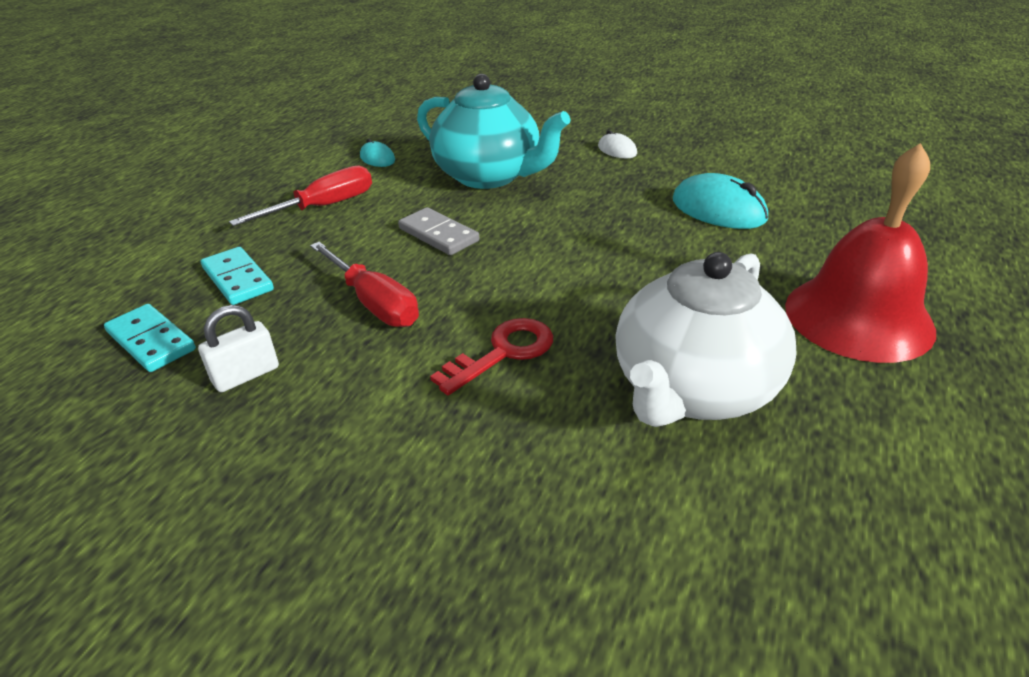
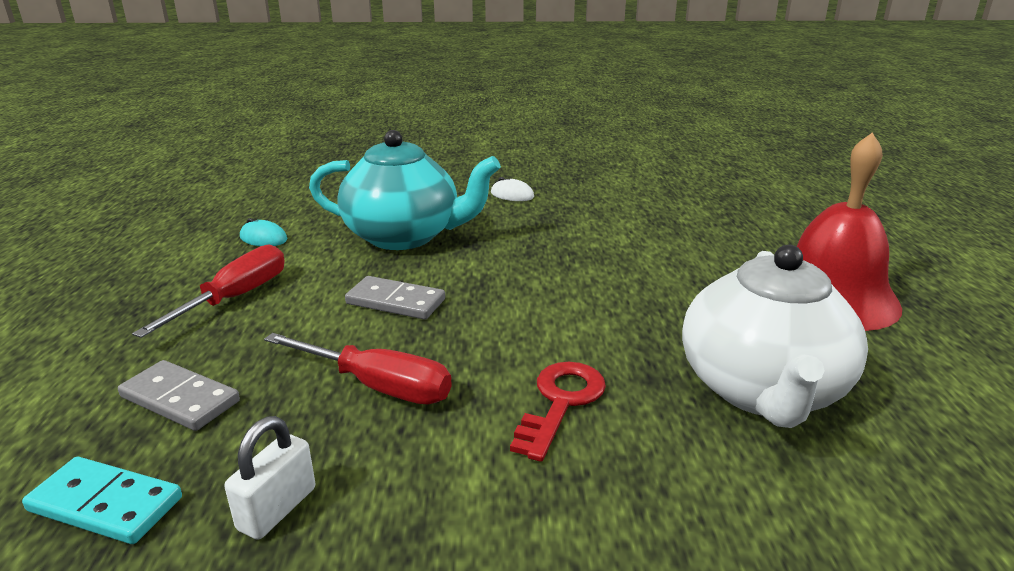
camera: 25 degrees left, 10 degrees down
(238, 279) = (180, 399): turquoise domino -> grey domino
(718, 210) = (645, 231): turquoise mouse -> none

